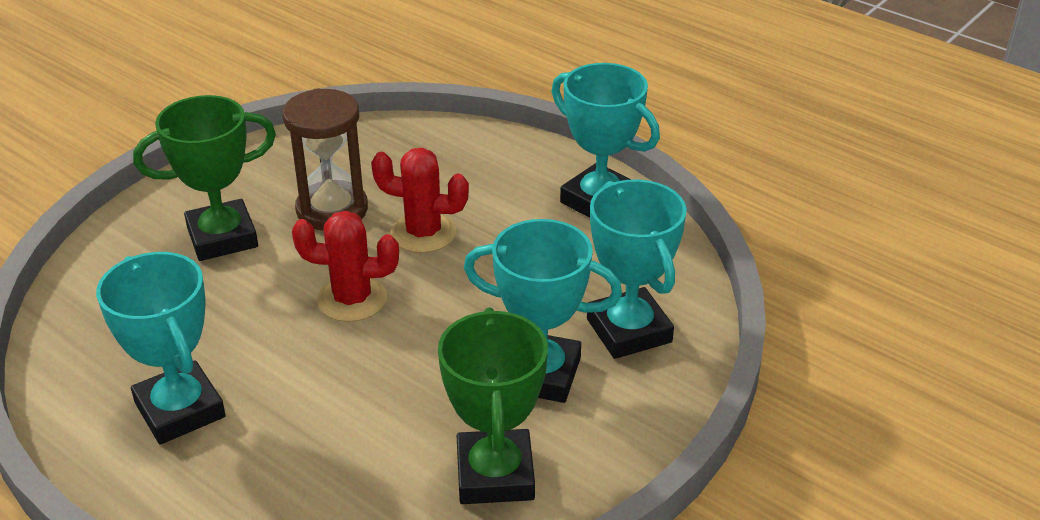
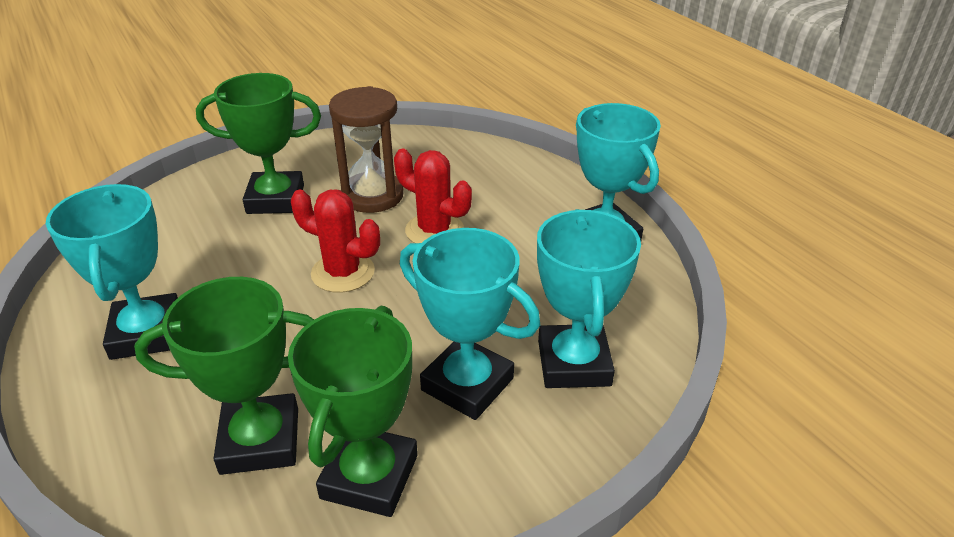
camera: 20 degrees right, 0 degrees up
(372, 474) = (260, 441): none -> green trophy

